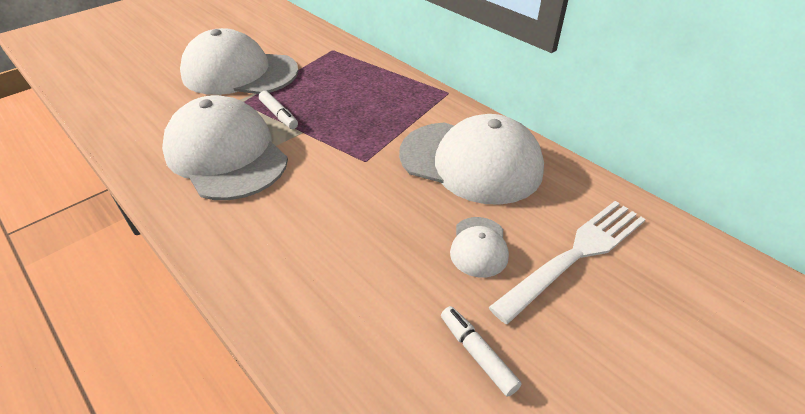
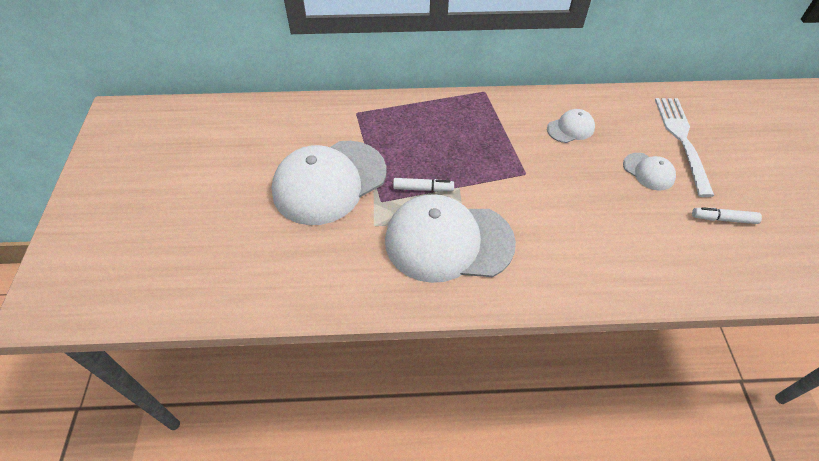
camera: 50 degrees left, 10 degrees up
(470, 162) = (570, 128): white cap -> white cap, size x0.45

